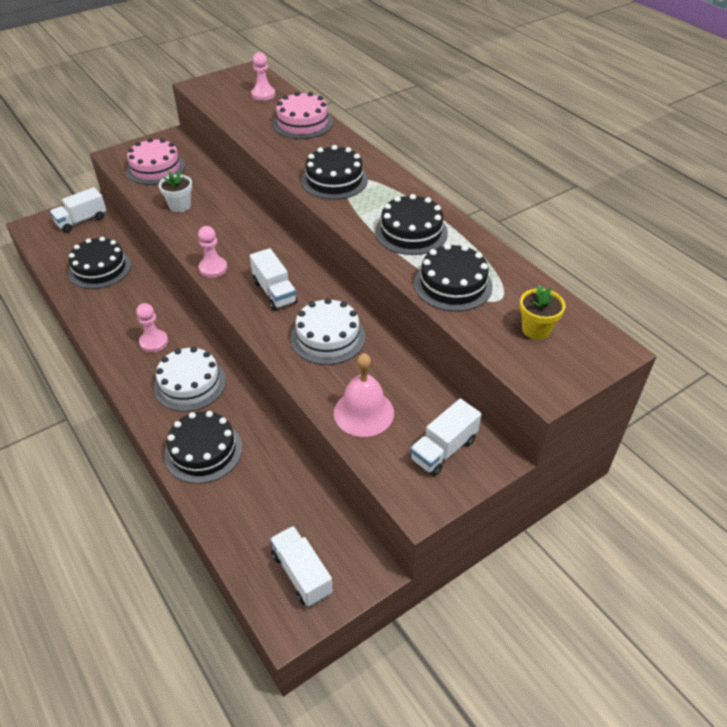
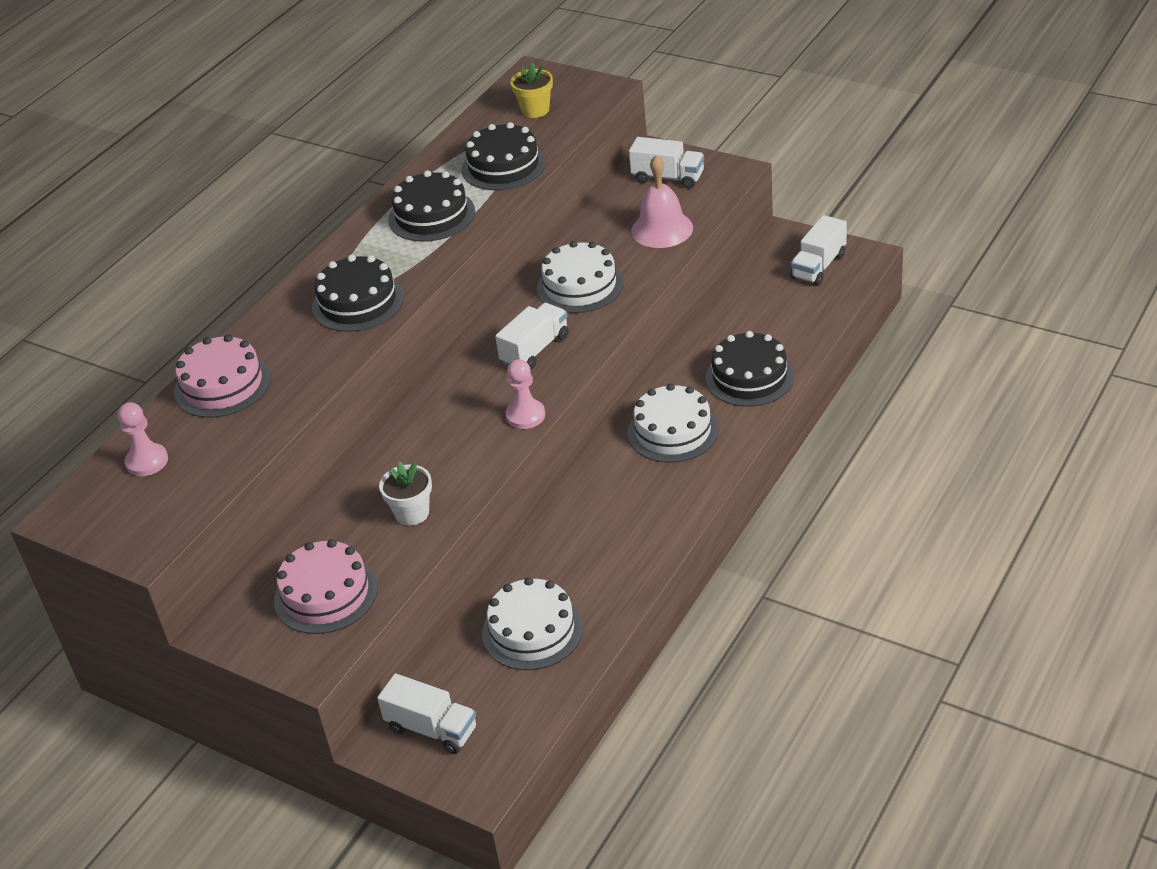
camera: 110 degrees left, 5 degrees down
(100, 268) = (532, 631): black cake -> white cake
(154, 342) = (632, 495): pink pawn -> none

